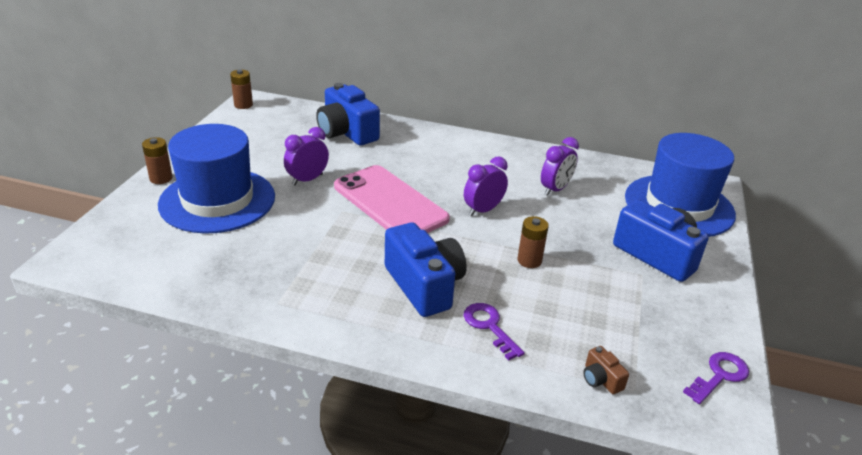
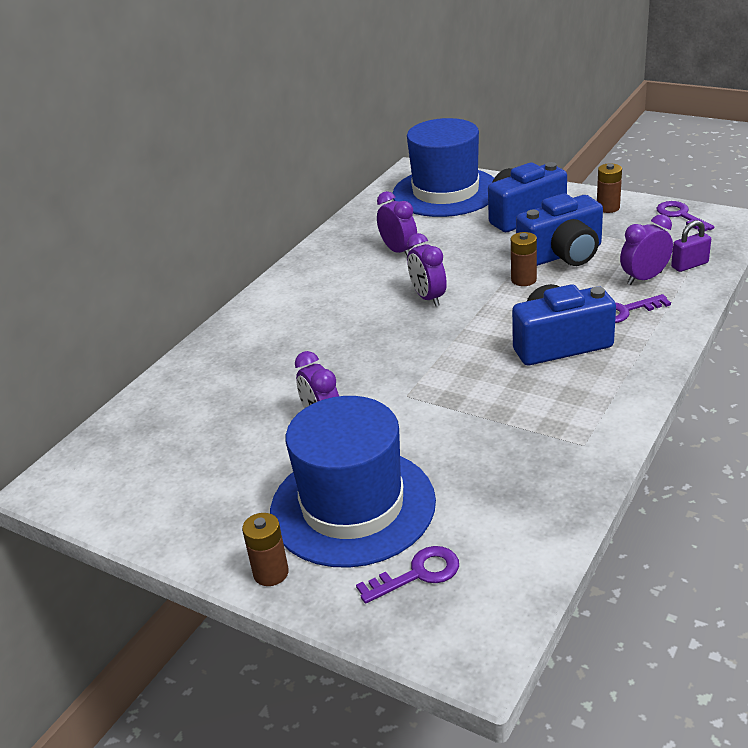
camera: 70 degrees left, 0 degrees up
(145, 231) = (418, 574): none -> purple key
(243, 105) = (60, 494): brown battery -> brown battery (608, 208)
(347, 132) = (206, 388): blue camera -> blue camera (563, 254)
(390, 202) = (397, 359): pink phone -> none
(559, 342) = (644, 278): none -> purple clock
(601, 379) = (689, 265): brown camera -> purple padlock

